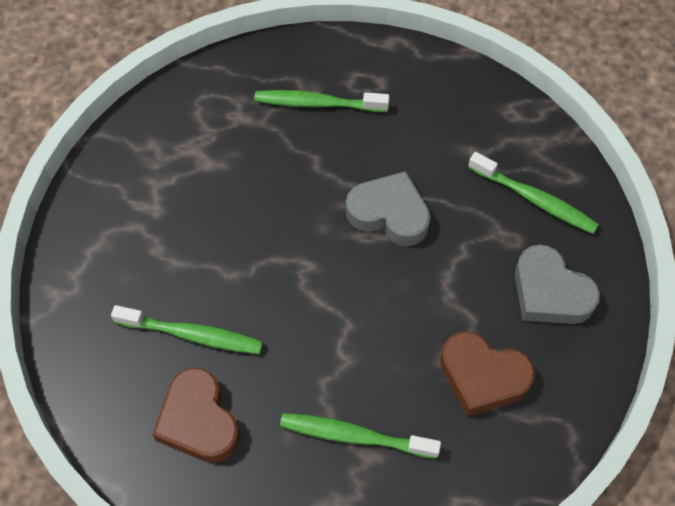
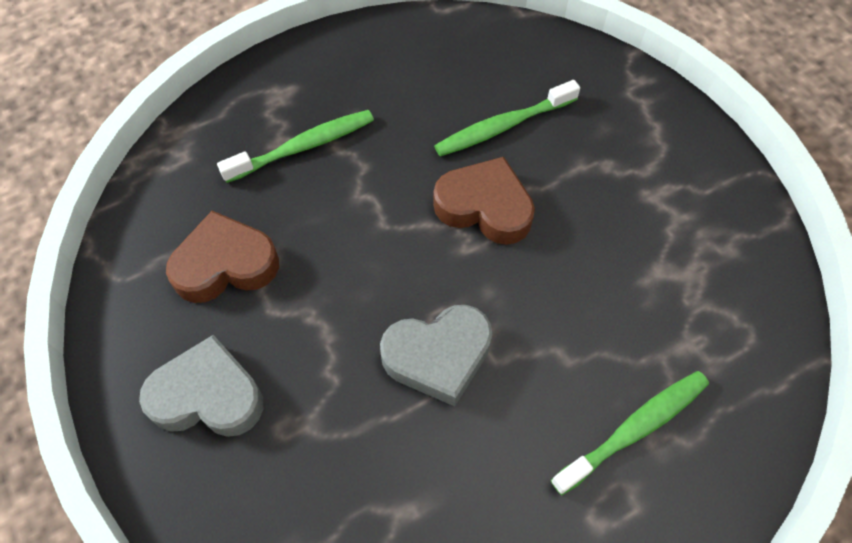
camera: 140 degrees right, 0 degrees up
(199, 421) = (433, 78): brown heart -> brown heart (484, 207)
(535, 199) = (293, 500): green toothbrush -> none

